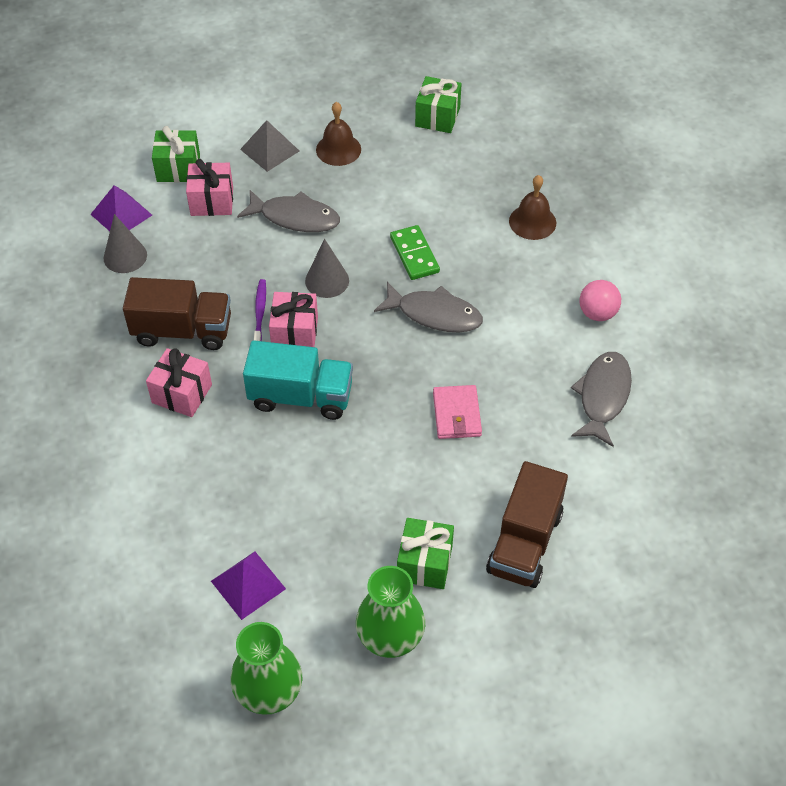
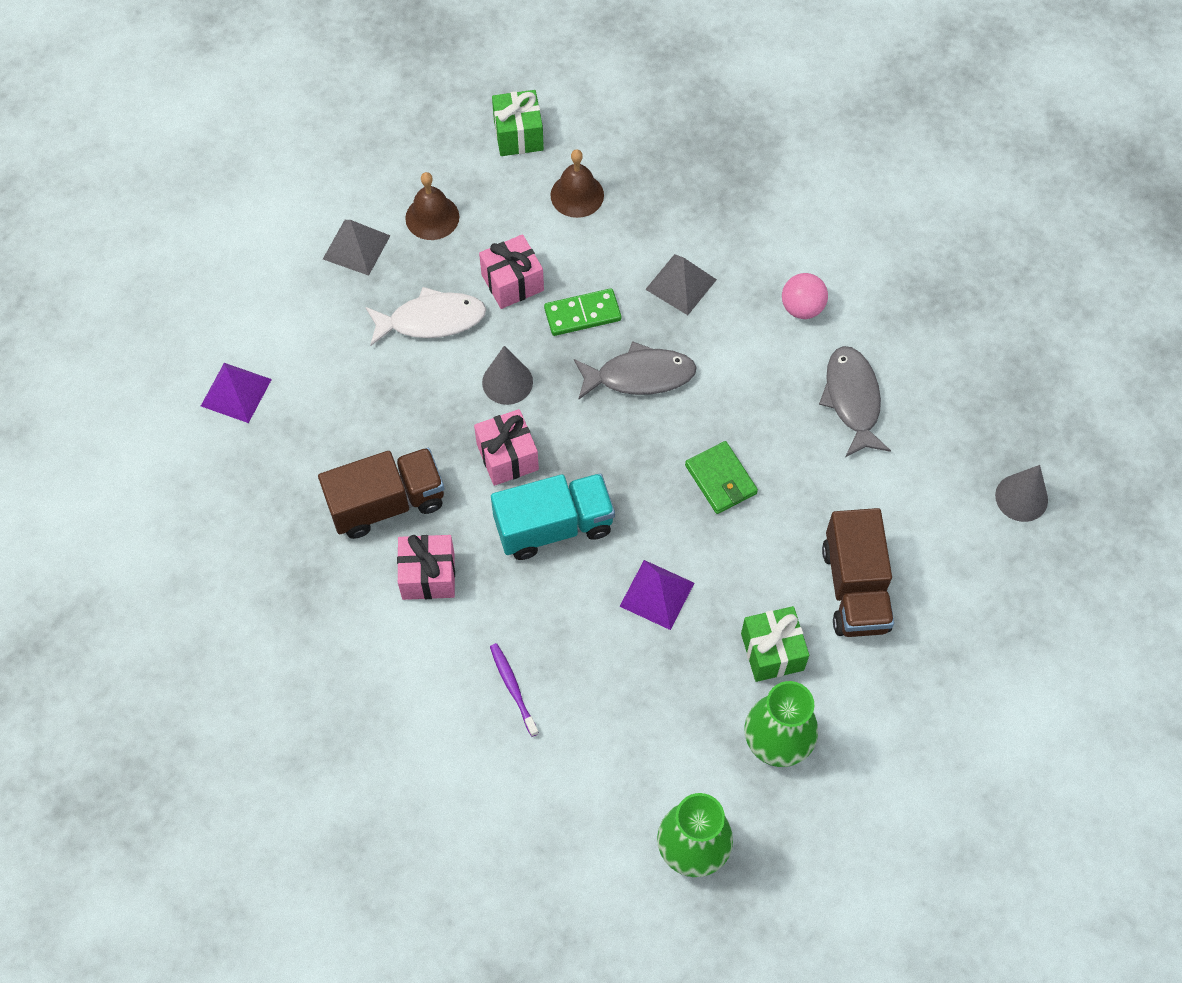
camera: 25 degrees left, 10 degrees up
(125, 256) = (271, 441): grey cone -> grey cone (1021, 497)
(178, 168) = (267, 310): green gift -> none
(212, 201) = (328, 336): pink gift -> pink gift (512, 282)
(248, 585) = (614, 750): purple pyramid -> purple pyramid (657, 594)
(260, 312) = (457, 448): purple toothbrush -> purple toothbrush (513, 688)
(295, 218) = (431, 320): grey fish -> white fish
(414, 255) = (582, 314): green domino -> green domino turned 60 degrees counterclockwise
(456, 414) = (720, 479): pink wallet -> green wallet
(506, 261) = (681, 284): none -> grey pyramid
(532, 222) = (684, 226): brown bell -> brown bell (577, 195)

